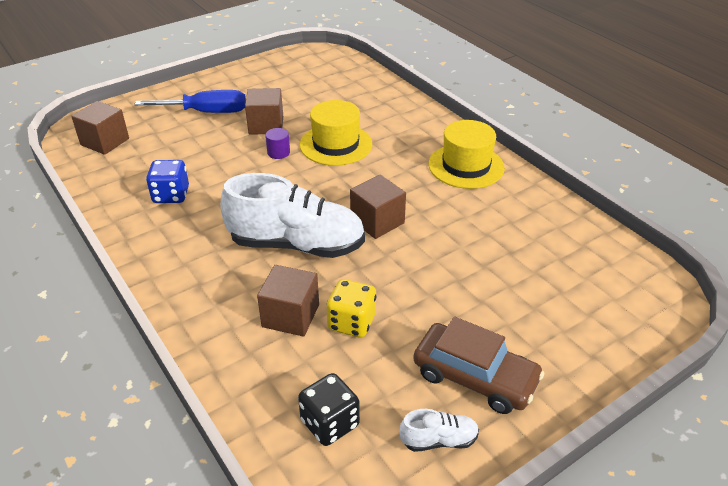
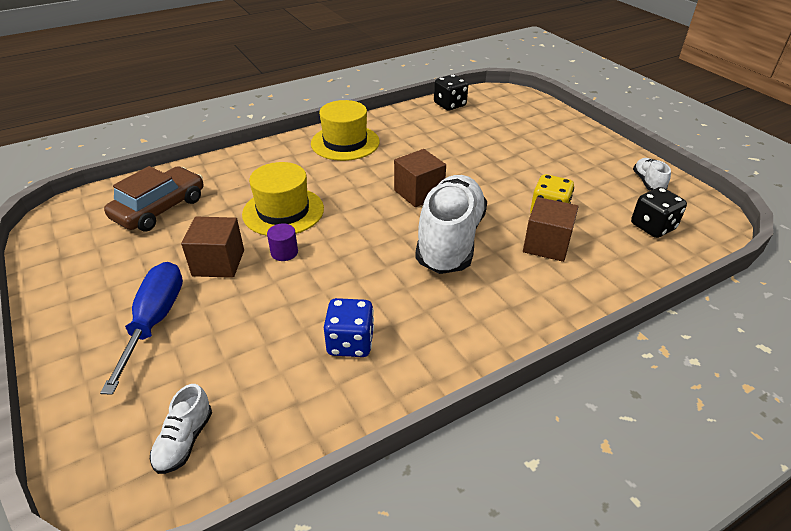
camera: 85 degrees left, 0 degrees up
(105, 142) = (184, 441): brown cube -> white shoe
(475, 377) = (590, 164): brown car -> brown car (160, 208)
(595, 241) = (450, 105): none -> black dice

